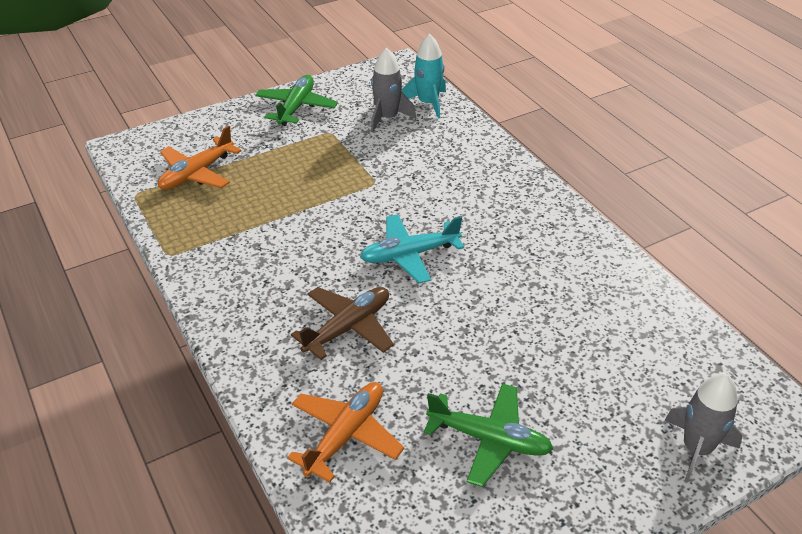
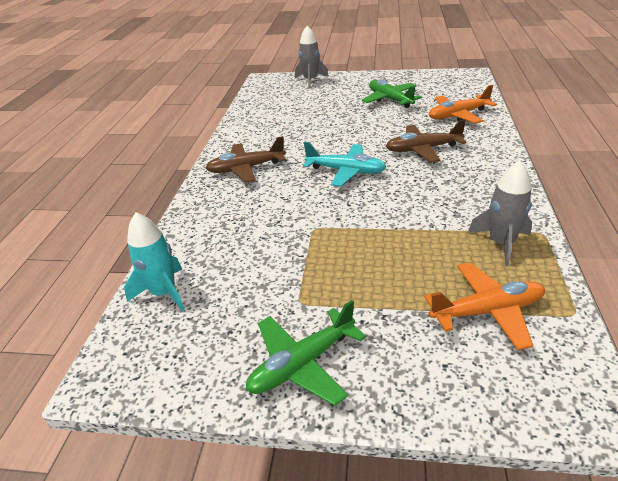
camera: 140 degrees left, 5 degrees down
(387, 118) = (224, 293): grey rocket -> grey rocket (501, 243)
(521, 216) = (246, 168): none -> brown plane

